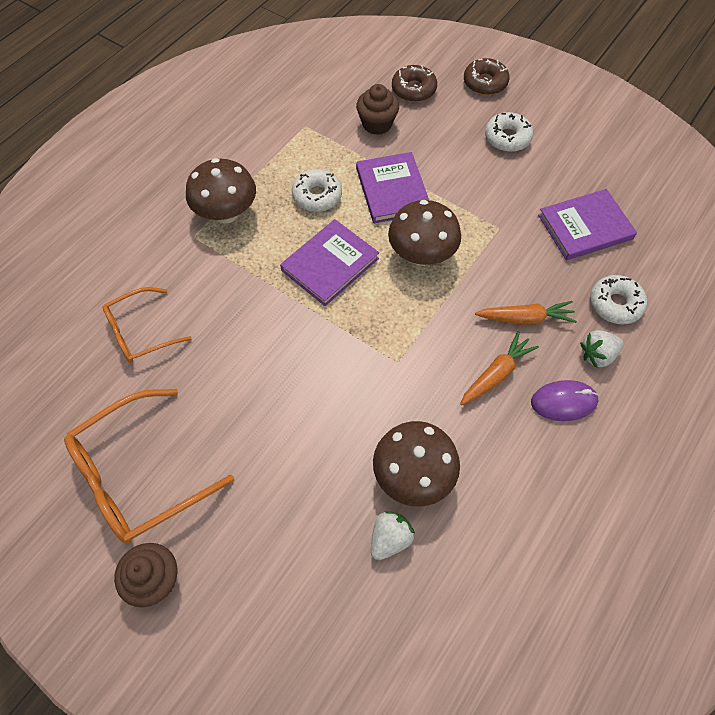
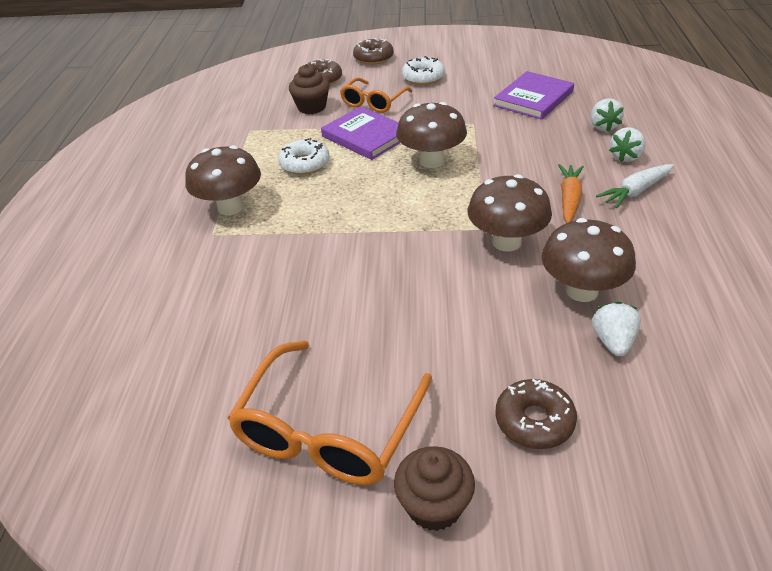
camera: 30 degrees left, 20 degrees down
(140, 332) = (221, 322): orange glasses -> orange glasses (373, 102)
(271, 564) = (534, 421): none -> brown donut
(330, 264) = (361, 198): purple book -> none
(401, 387) = (506, 242): none -> brown mushroom
(525, 318) = (551, 160): orange carrot -> none
(563, 402) = (636, 191): purple mouse -> white carrot
(615, 304) = (603, 126): white donut -> white strawberry

